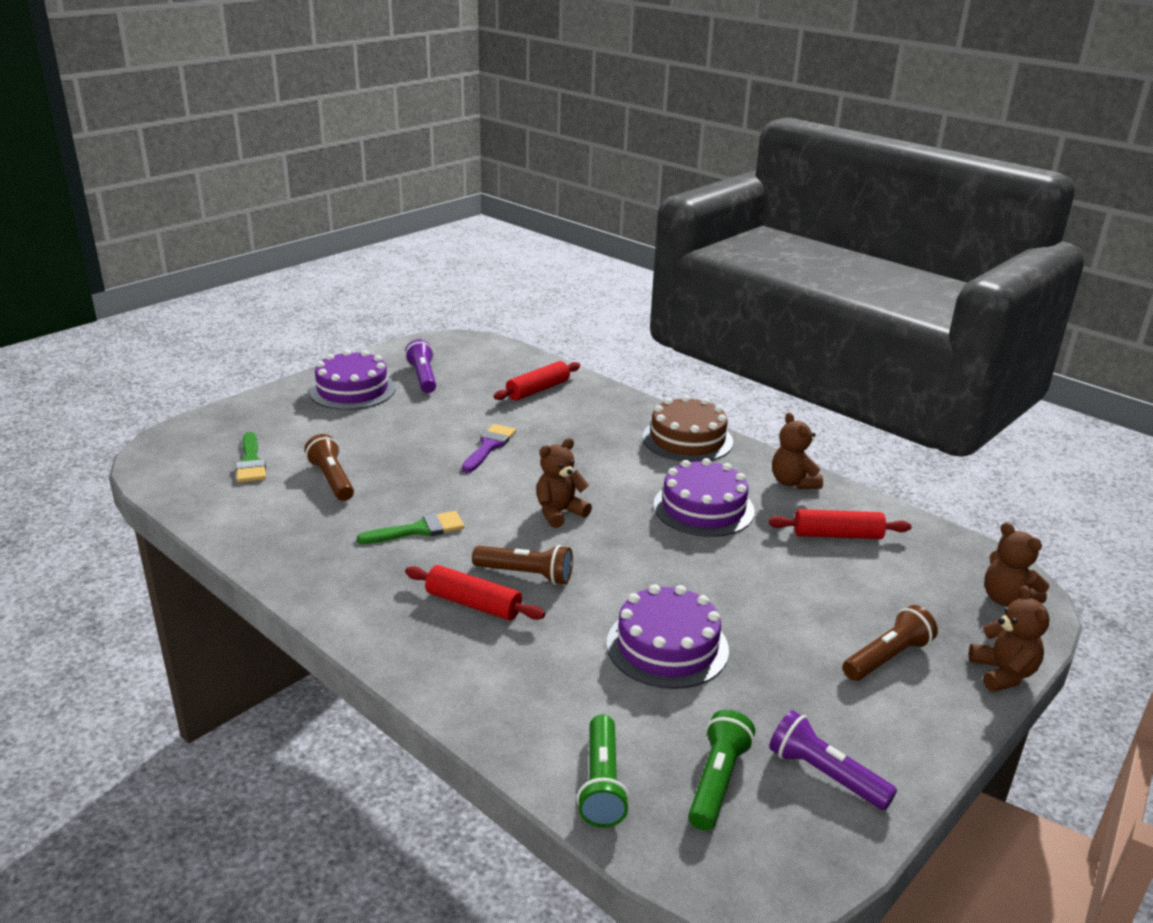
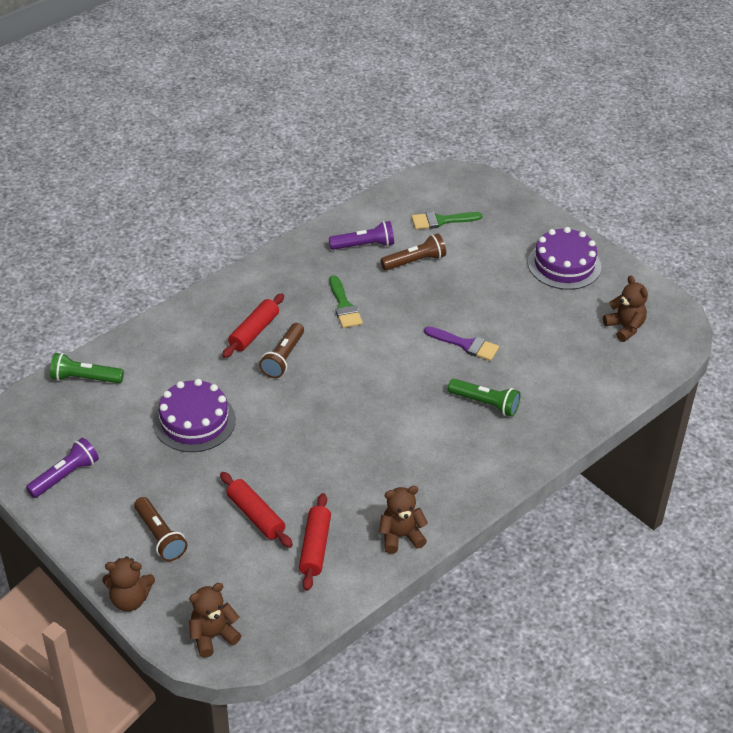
camera: 95 degrees right, 15 degrees up
(423, 377) = (594, 306): purple flashlight -> purple flashlight (364, 245)
(538, 390) = (574, 380): red rolling pin -> red rolling pin (255, 516)
(559, 512) = (361, 380): brown teddy bear -> brown teddy bear (625, 327)
(687, 439) = (480, 474): brown cake -> none
(703, 508) = (362, 467): purple cake -> none
(717, 781) = (73, 426): green flashlight -> green flashlight (485, 403)

